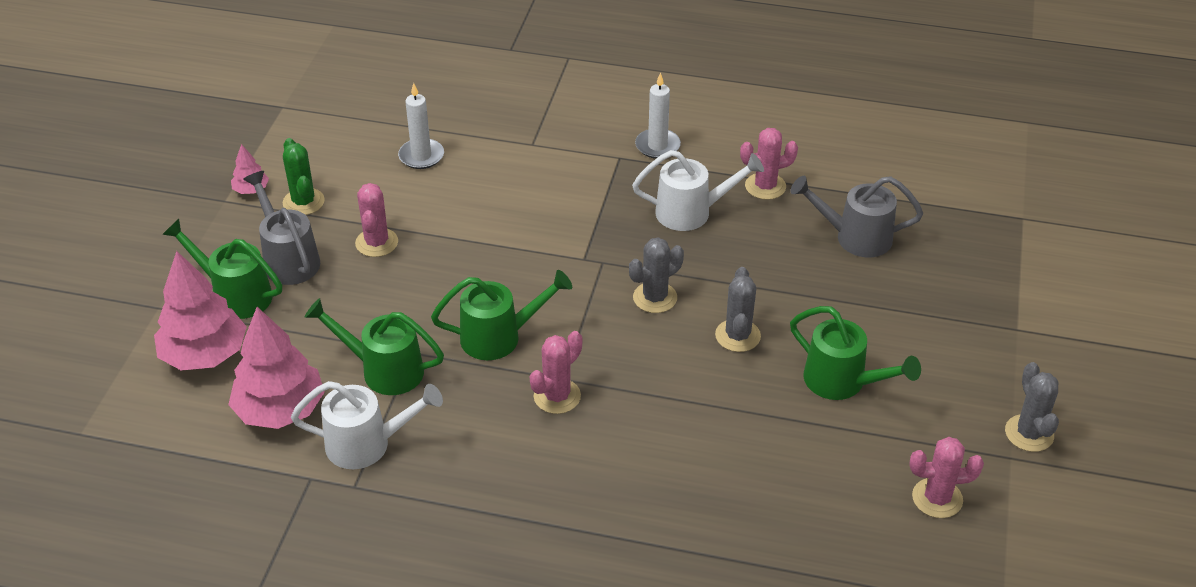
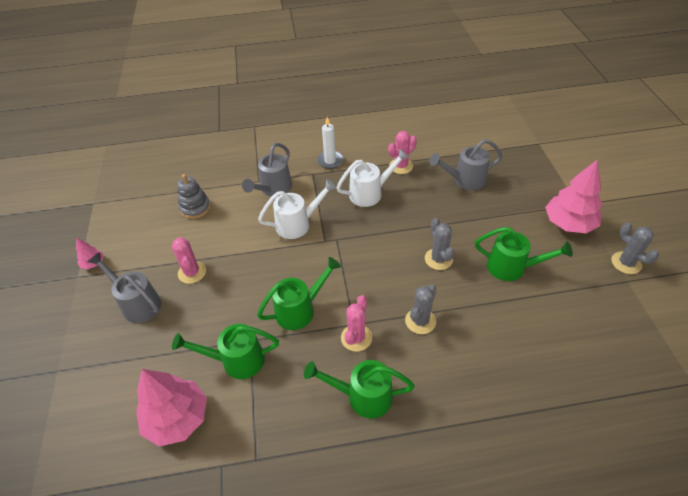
camera: 20 degrees left, 5 degrees up
(204, 354) = (105, 395): pink tree -> pink tree (568, 223)
(235, 295) = (110, 341): green watering can -> green watering can (362, 396)
(303, 202) = (132, 260): green cactus -> none
(368, 444) = (250, 421): white watering can -> white watering can (298, 224)
(421, 156) = (195, 208): white candle -> grey stacking toy
(548, 163) = (273, 189): none -> grey watering can
(655, 298) = (379, 251): grey cactus -> grey cactus (420, 321)
(937, 498) = (608, 322): pink cactus -> none

